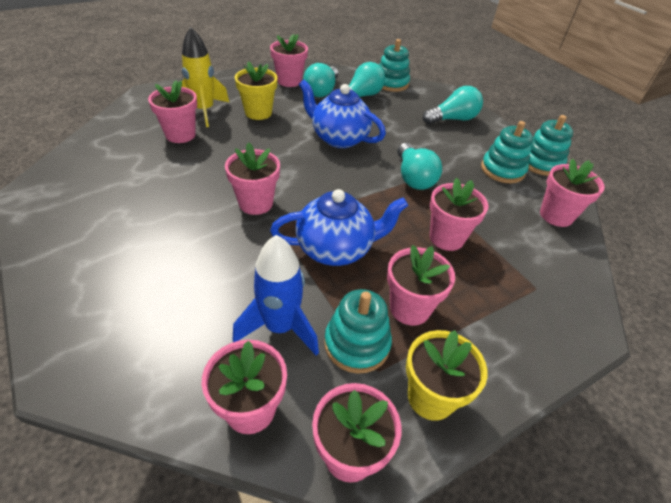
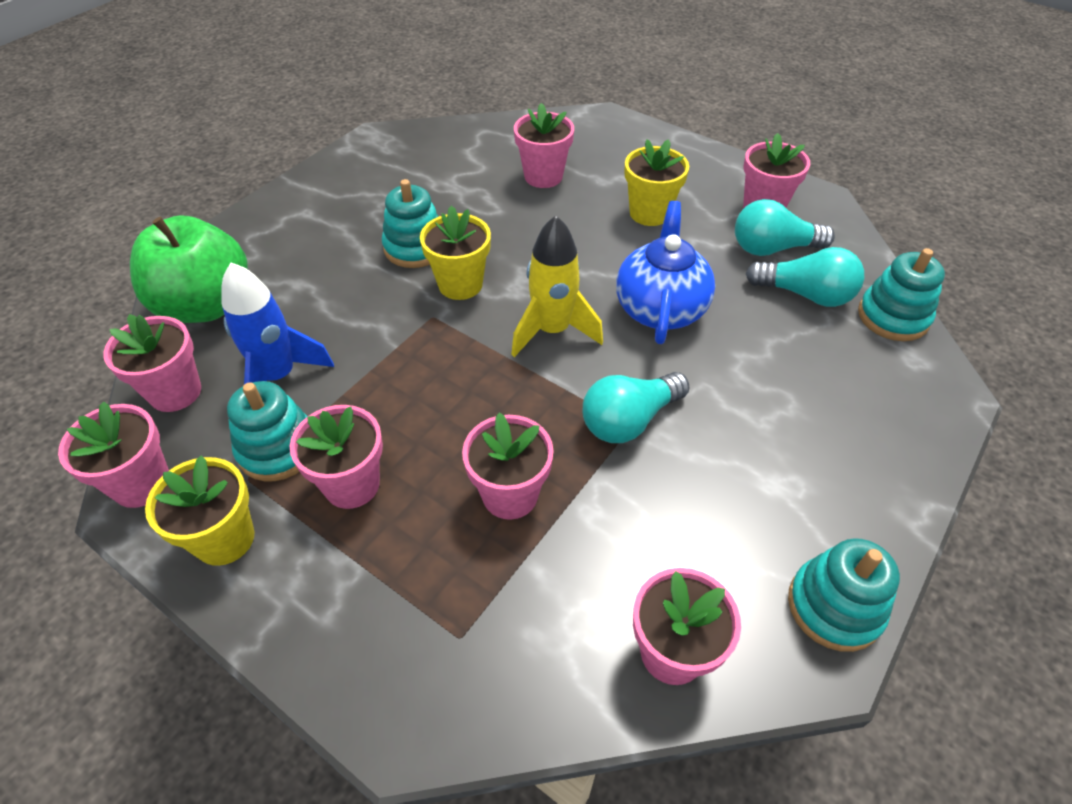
camera: 70 degrees right, 5 degrees up
(147, 364) = (206, 305): none -> green apple
(204, 111) = (608, 171): yellow rocket -> yellow rocket (552, 331)
(256, 203) = (460, 284): pink flower pot -> yellow flower pot
(336, 249) = (421, 382): blue teapot -> none
(452, 119) = (858, 431): turquoise light bulb -> none
(502, 170) = (753, 541): turquoise stacking toy -> turquoise stacking toy (415, 247)

